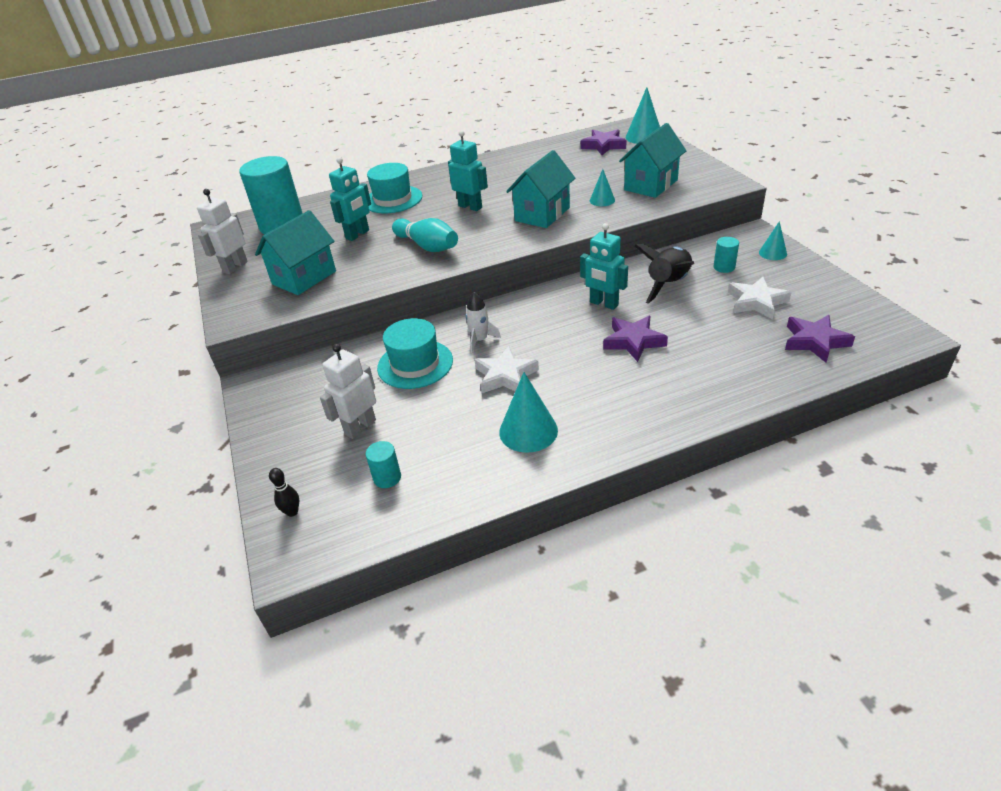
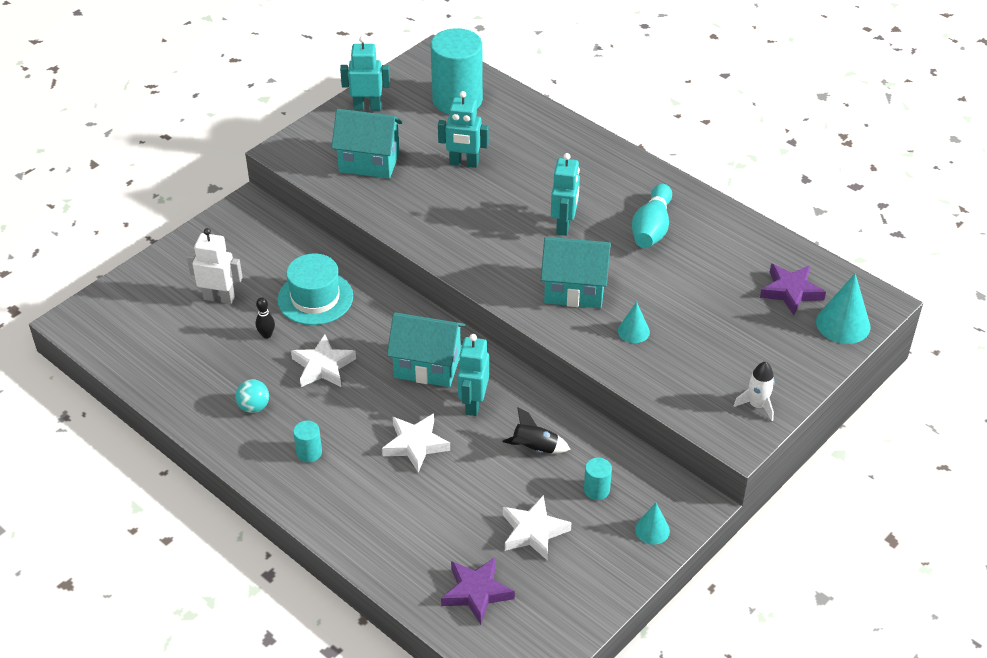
camera: 60 degrees right, 5 degrees up
(235, 267) = (367, 107): white robot -> turquoise robot
(292, 512) = (116, 301): black bowling pin -> black bowling pin (266, 335)
(387, 478) = (168, 339): turquoise cylinder -> turquoise cylinder (309, 452)
(393, 199) = (551, 157): turquoise hat -> none
(427, 246) = (464, 224): turquoise bowling pin -> turquoise bowling pin (652, 228)
(480, 340) = (370, 329): white rocket -> white rocket (757, 405)
(528, 431) = (254, 407): turquoise cone -> turquoise ball
(633, 341) = (415, 445): purple star -> white star
(651, 185) = (696, 365): turquoise house -> turquoise house (427, 366)
(668, 285) = (535, 448): black rocket -> black rocket, size x0.61

